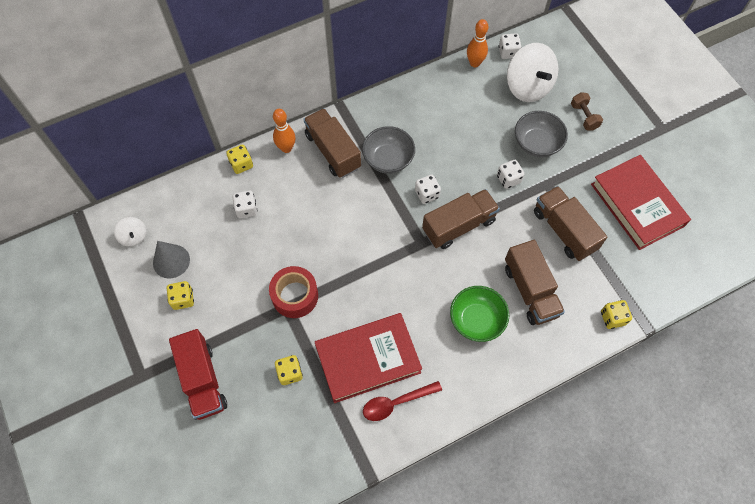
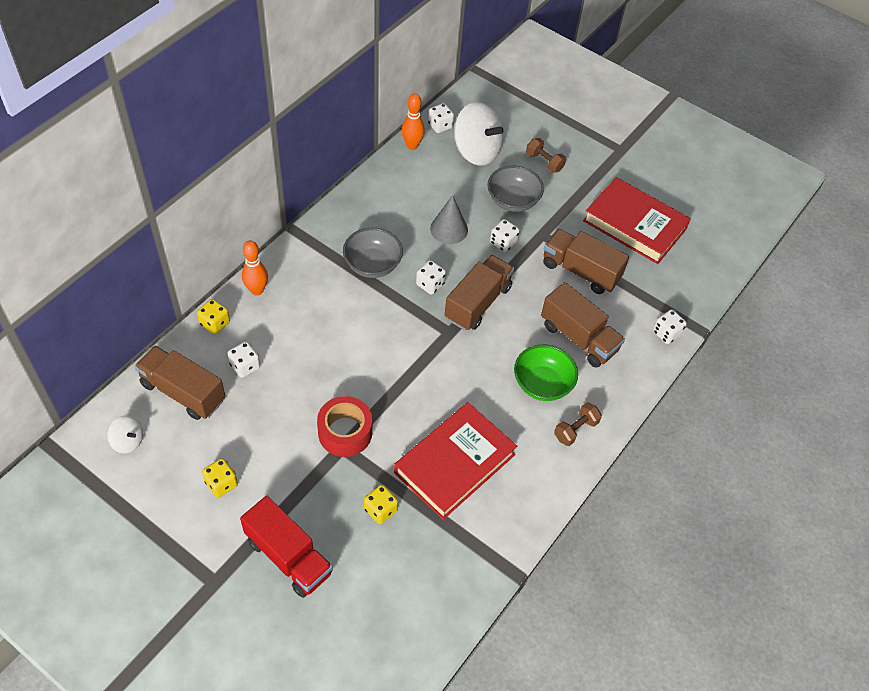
camera: 30 degrees left, 10 degrees down
(171, 261) = (186, 450): grey cone -> grey cone (449, 229)
(333, 151) = (309, 276): brown truck -> brown truck (183, 392)
(396, 403) = (505, 493): red spoon -> none
(484, 373) = (575, 430): none -> brown dumbbell
(612, 318) = (666, 333): yellow dice -> white dice

